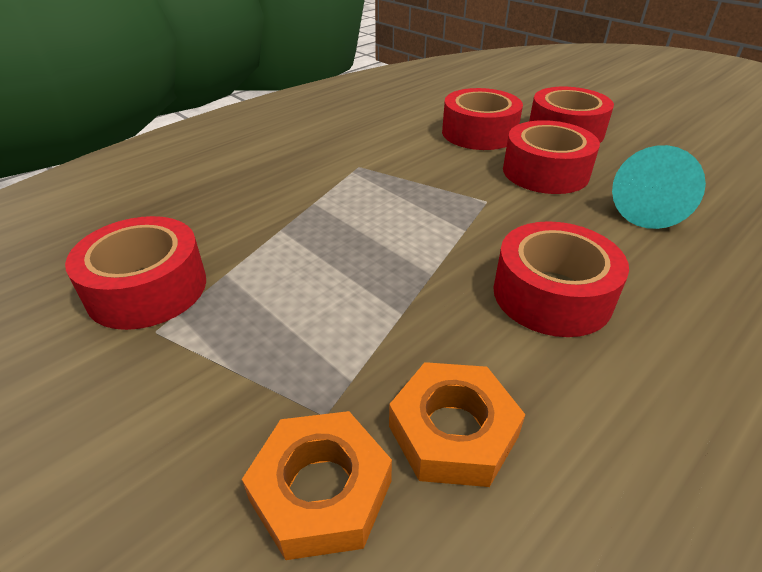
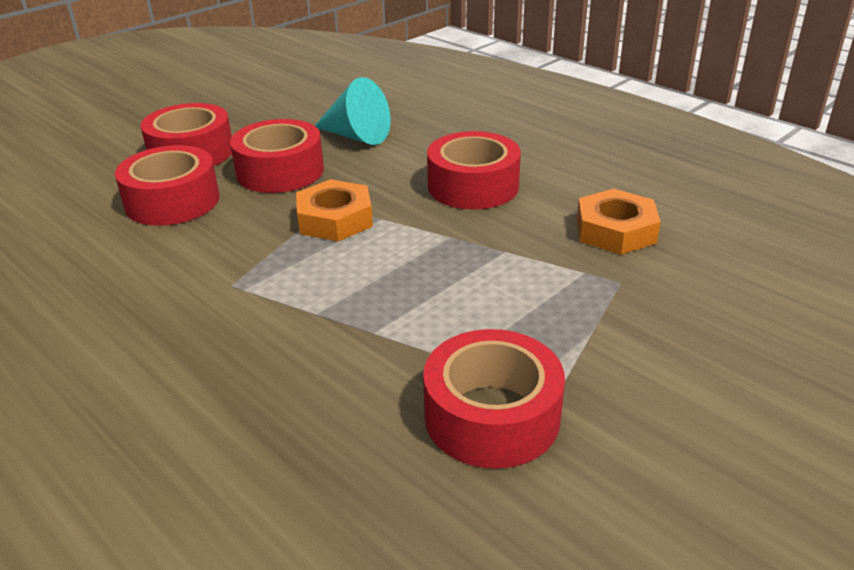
camera: 90 degrees left, 5 degrees down
(321, 490) = (679, 278): orange nut -> orange nut (335, 219)

